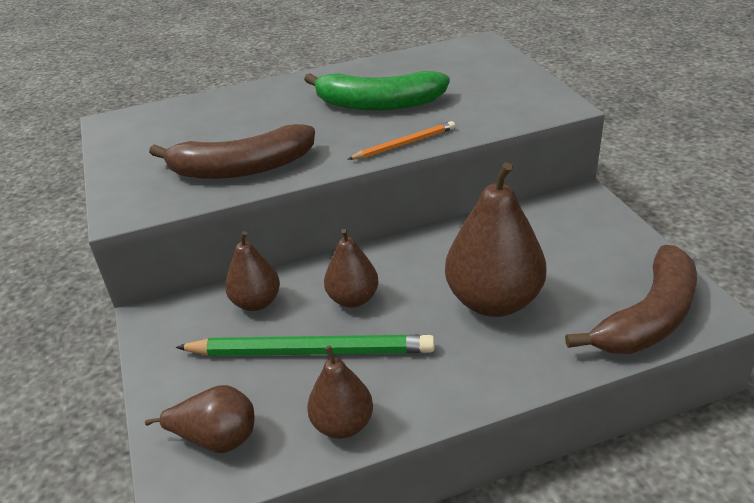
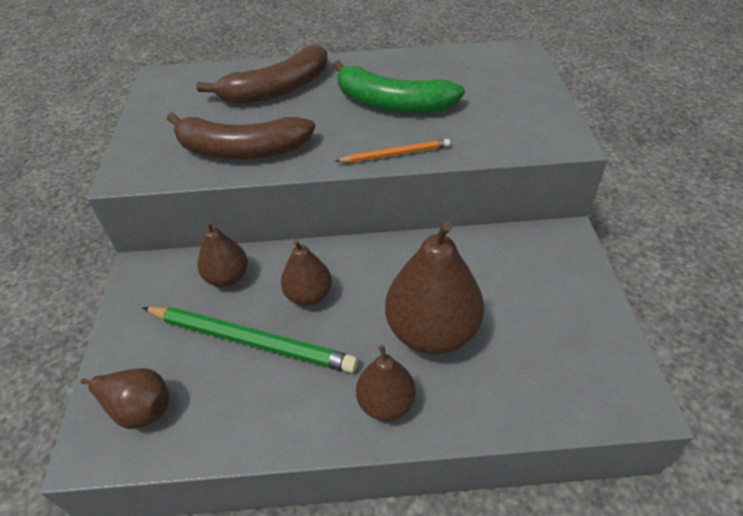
camera: 15 degrees right, 10 degrees up
(343, 424) = (245, 426): brown pear -> brown pear (386, 403)
(648, 318) = (573, 391): brown banana -> brown banana (277, 89)

